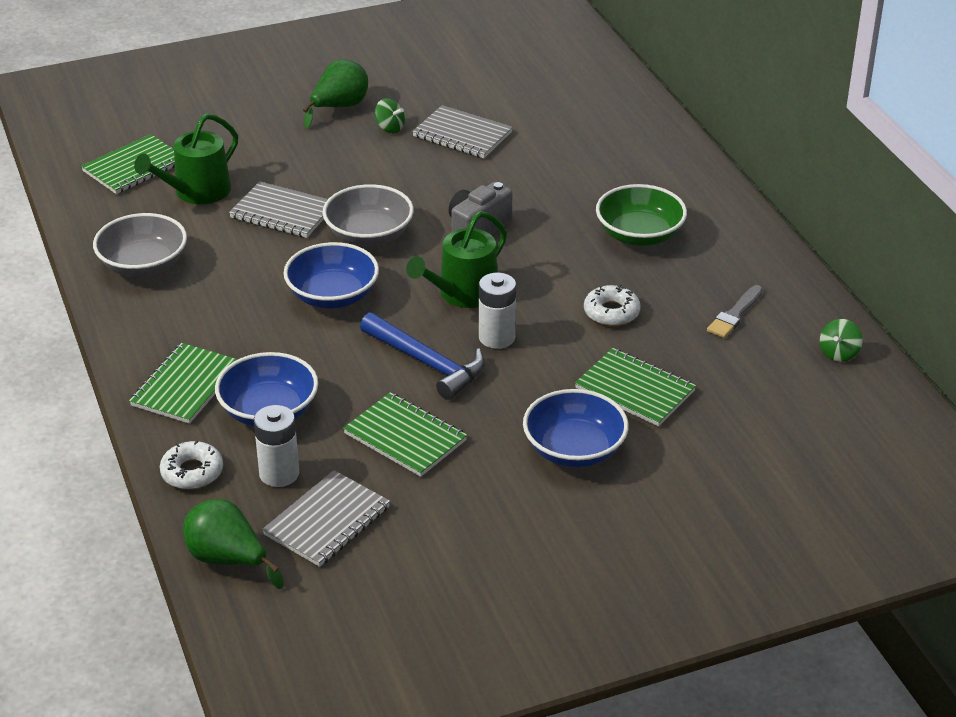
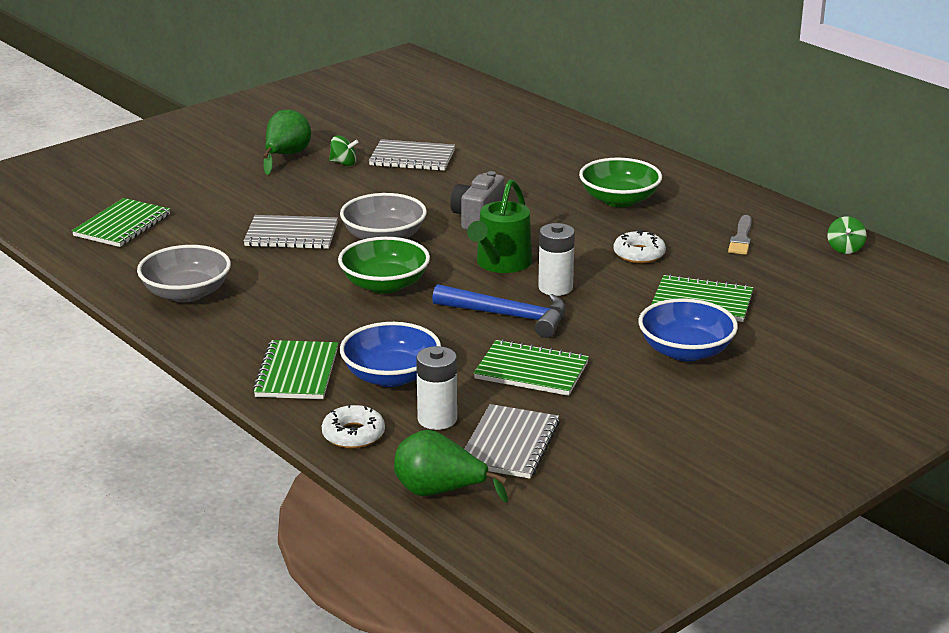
camera: 20 degrees left, 10 degrees down
(197, 192) = (198, 233): green watering can -> none
(332, 296) = (384, 285): blue bowl -> green bowl

